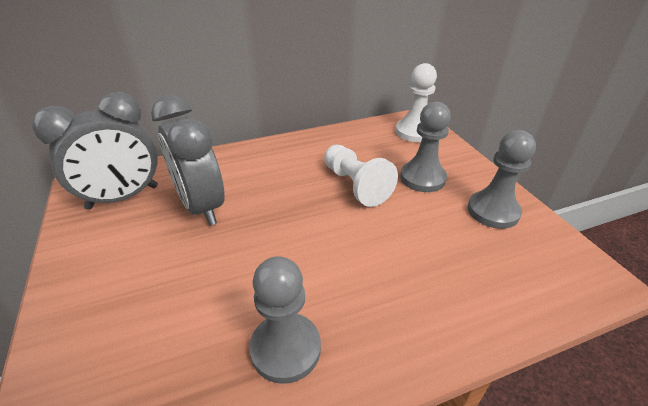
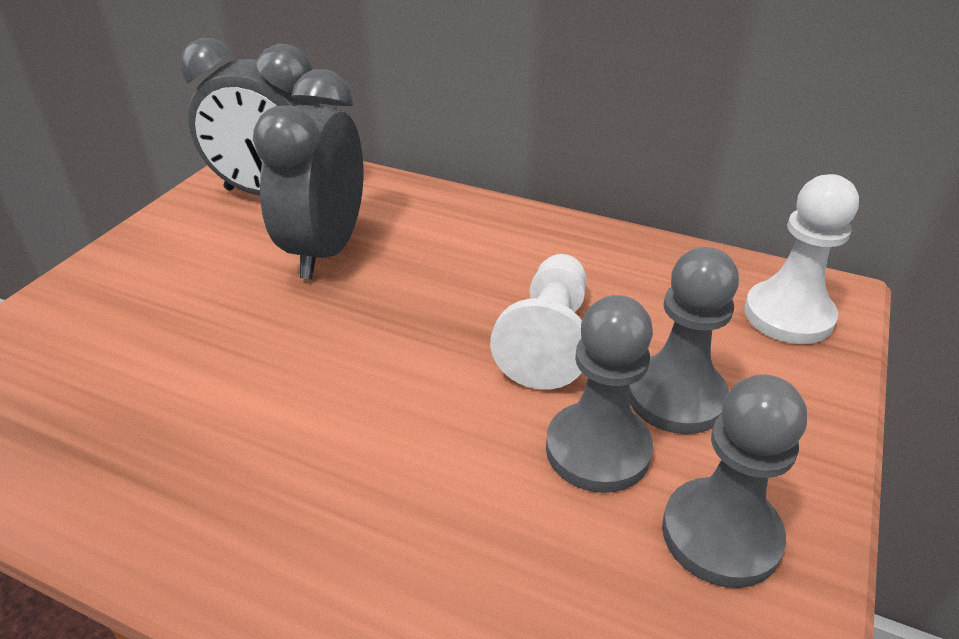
camera: 45 degrees right, 0 degrees up
(286, 348) = (177, 471): grey pawn -> grey pawn (597, 450)

